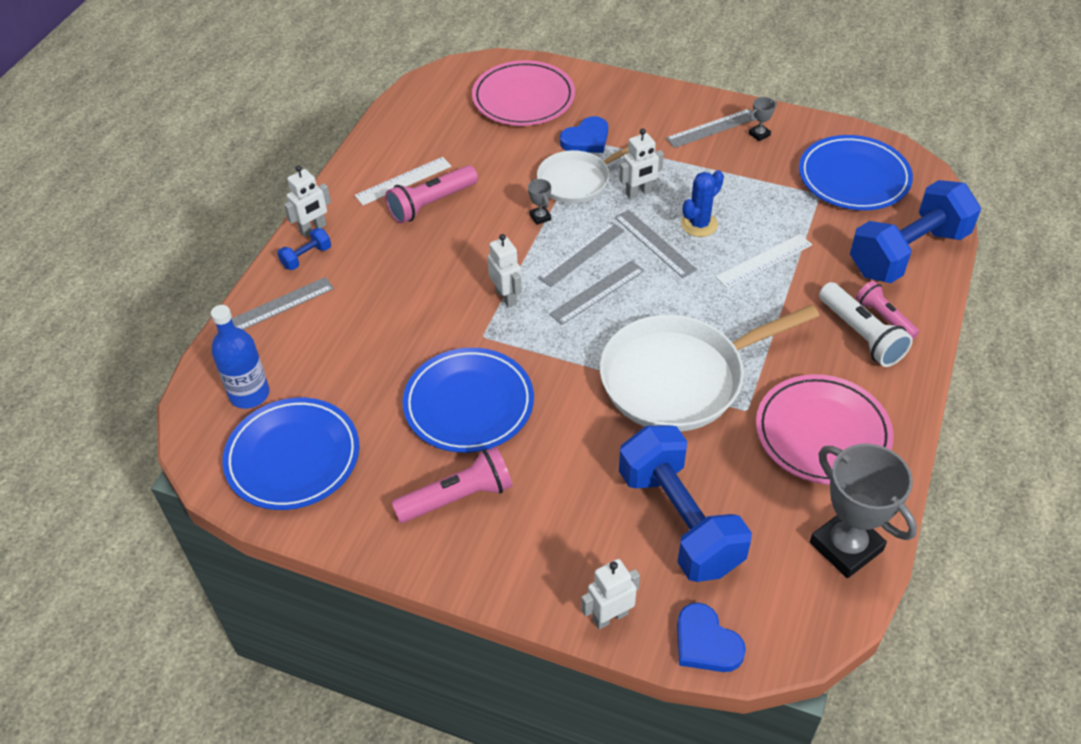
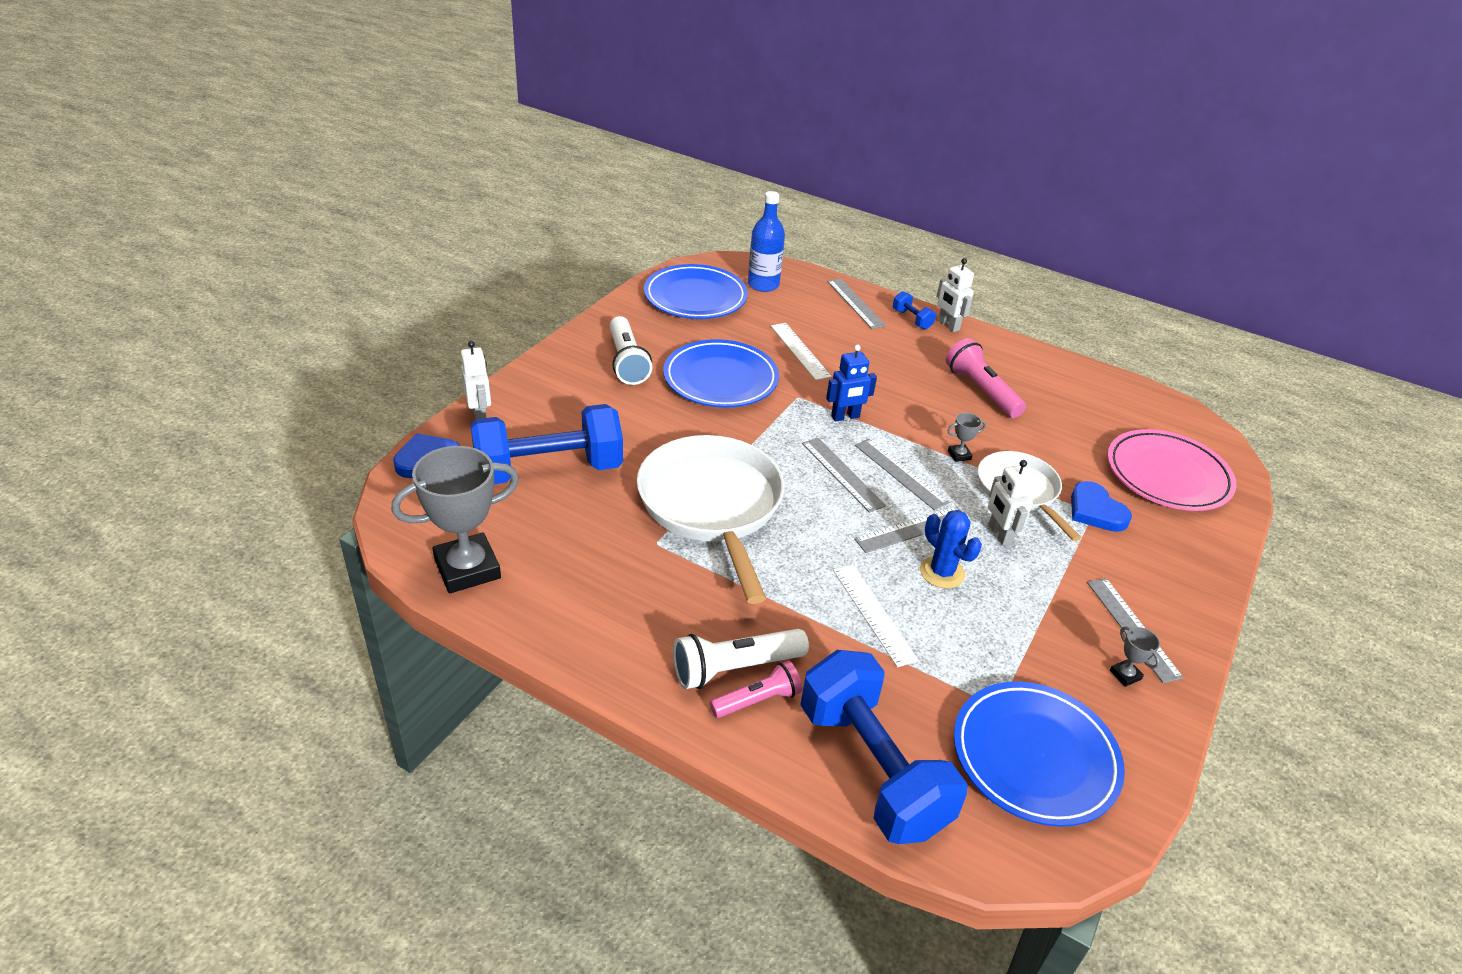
camera: 95 degrees right, 10 degrees down
(403, 181) = (1015, 378): white ruler -> white ruler (799, 351)
(458, 497) = (627, 362): pink flashlight -> white flashlight
(506, 297) = (845, 417): white robot -> blue robot
(822, 433) = (605, 591): pink plate -> none

